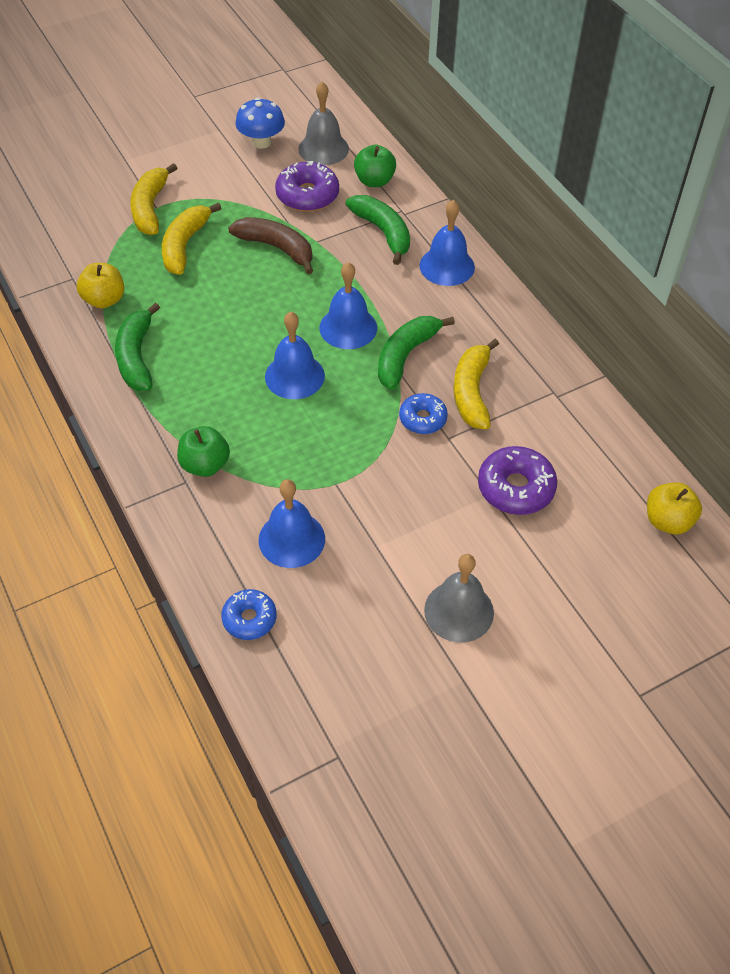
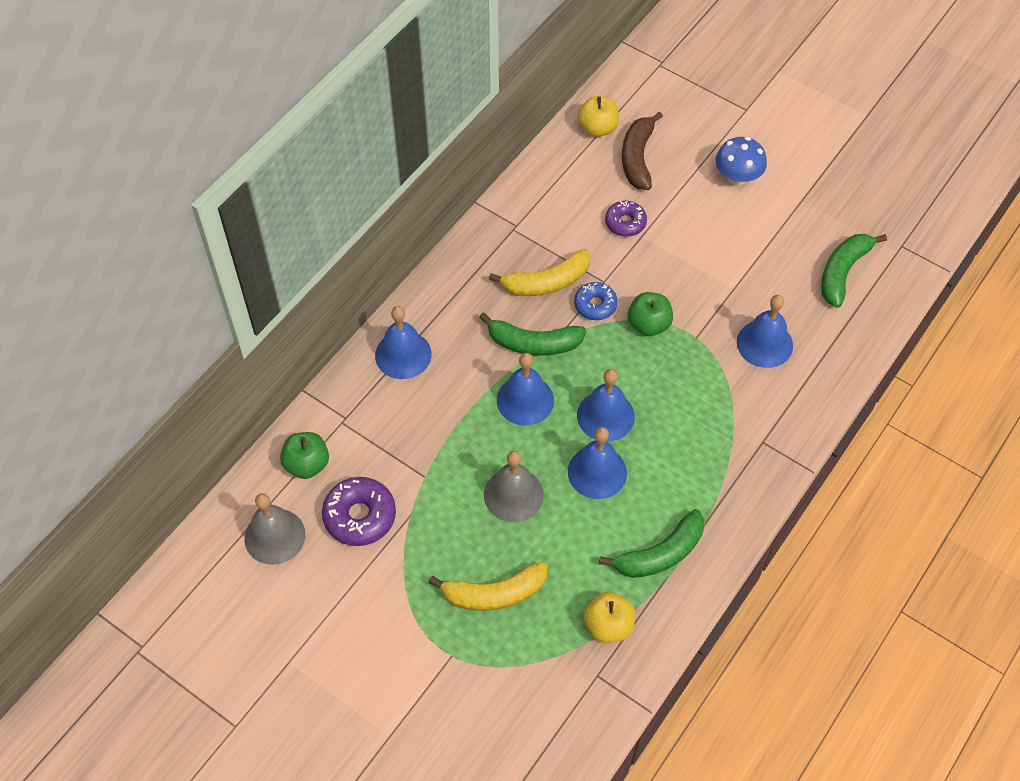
camera: 115 degrees left, 5 degrees up
(150, 208) = (456, 660): yellow banana -> none
(205, 465) = (738, 436): green apple -> green apple (649, 324)
(243, 347) = (597, 472): none -> blue bell
(249, 619) = (846, 339): blue donut -> none
(261, 142) = (291, 604): blue mushroom -> blue mushroom (737, 177)
(277, 248) = (453, 507): brown banana -> brown banana (637, 158)
(383, 232) = (383, 424): green banana -> green banana (843, 272)
(459, 611) = (752, 220): grey bell -> grey bell (513, 495)
(515, 488) = (625, 223): purple donut -> purple donut, size x0.64

